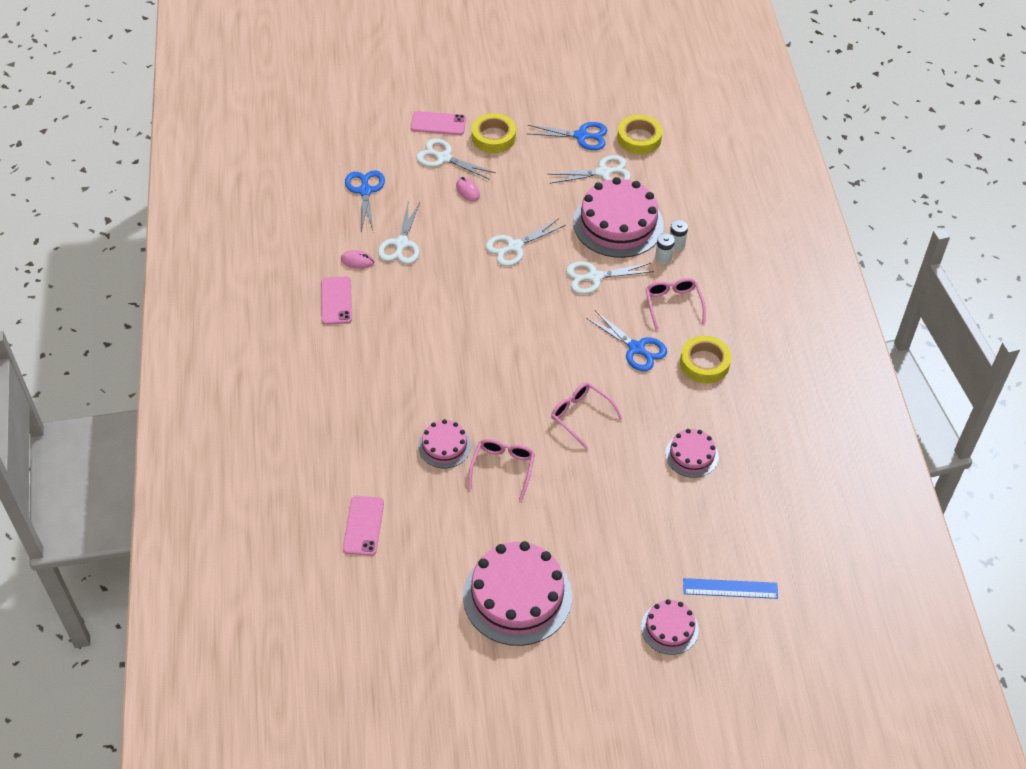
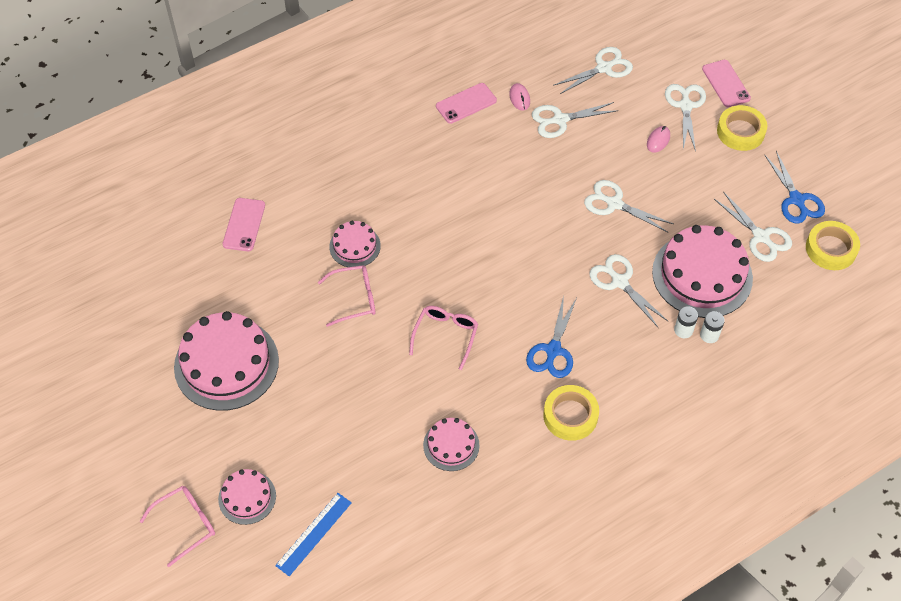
camera: 65 degrees right, 5 degrees up
(363, 526) = (244, 225): pink phone -> pink phone turned 60 degrees counterclockwise
(365, 191) = (604, 68): blue scissors -> white scissors
(673, 305) = (628, 361): pink glasses -> pink glasses (186, 524)
(730, 588) = (314, 534): blue ruler -> blue ruler turned 60 degrees clockwise

